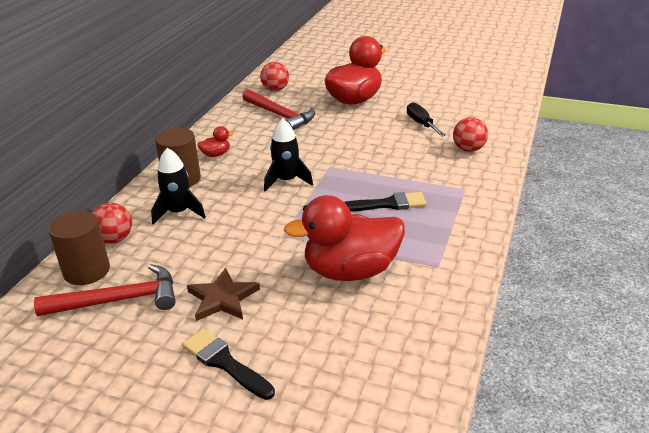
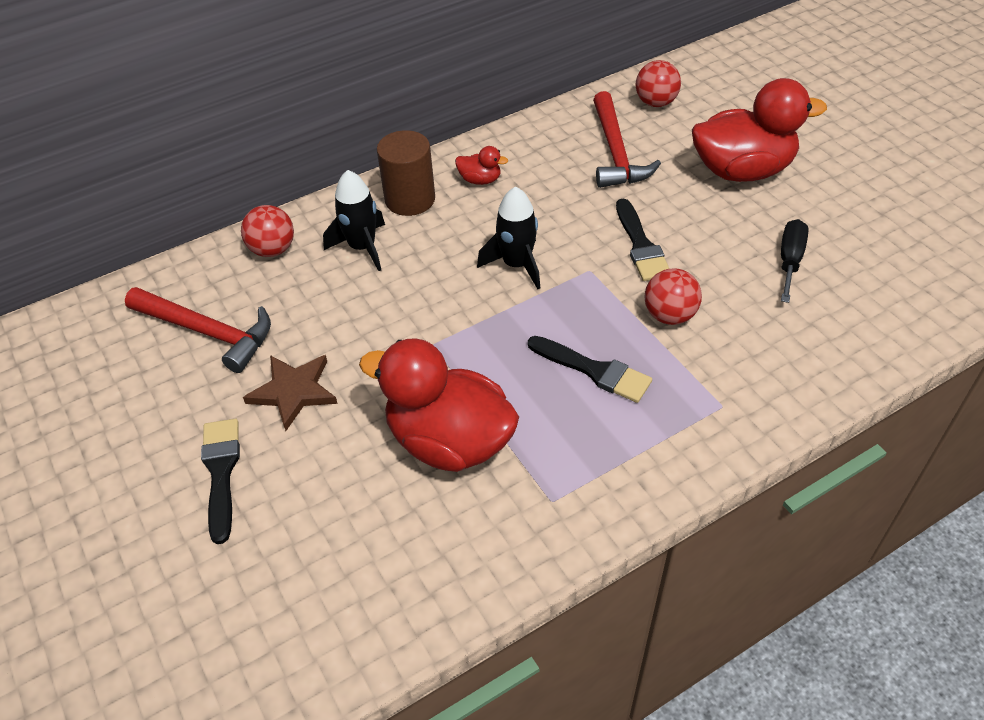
camera: 40 degrees right, 15 degrees up
(87, 271) = (215, 276): brown cylinder -> none
(343, 146) = (641, 245): none -> black brush
(468, 149) = (806, 342): red ball -> red ball (669, 315)

